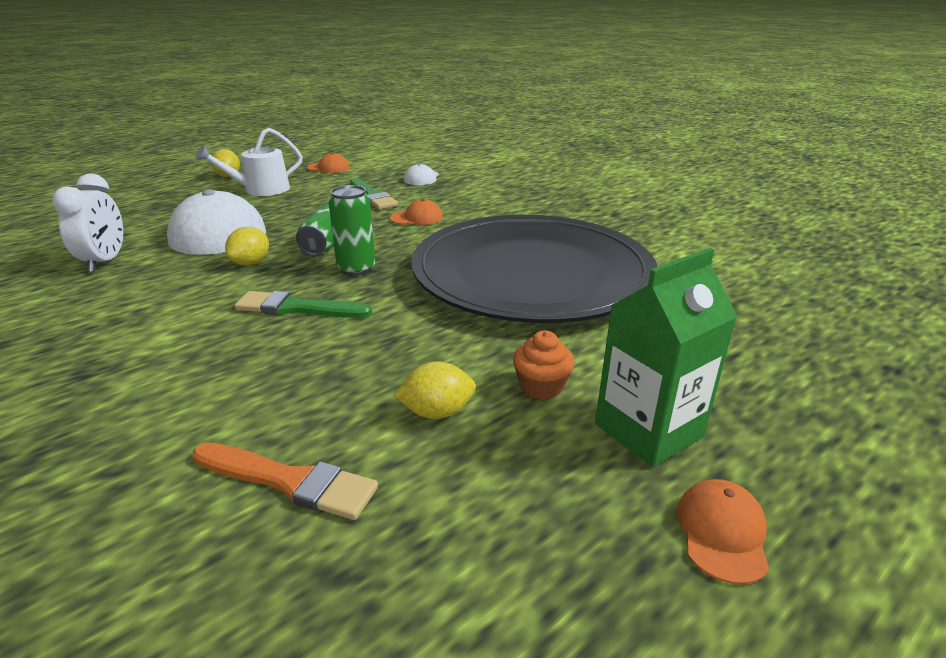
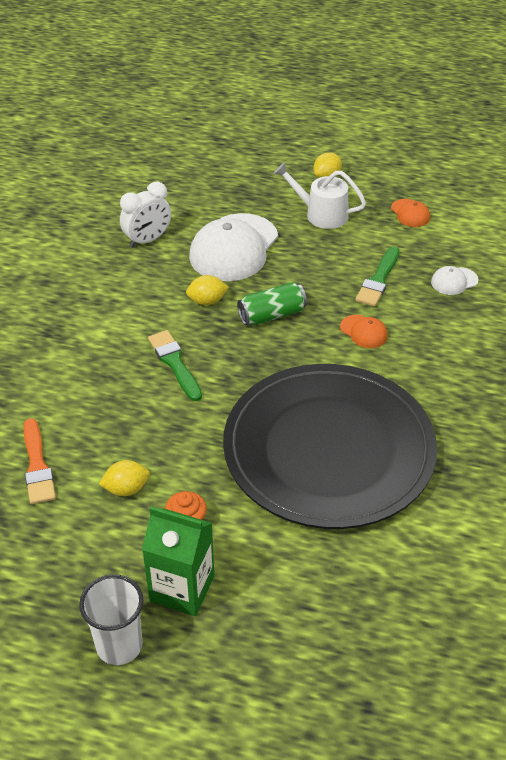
camera: 55 degrees right, 15 degrees up
(356, 269) = (247, 355): green can -> none
(437, 412) = (126, 489): yellow lemon -> yellow lemon turned 60 degrees counterclockwise
(722, 532) = (119, 645): orange cap -> white cup

